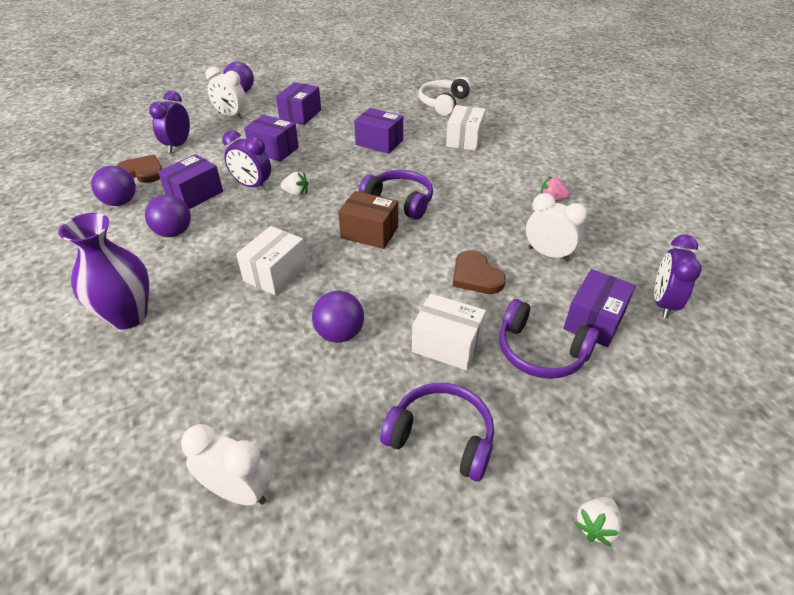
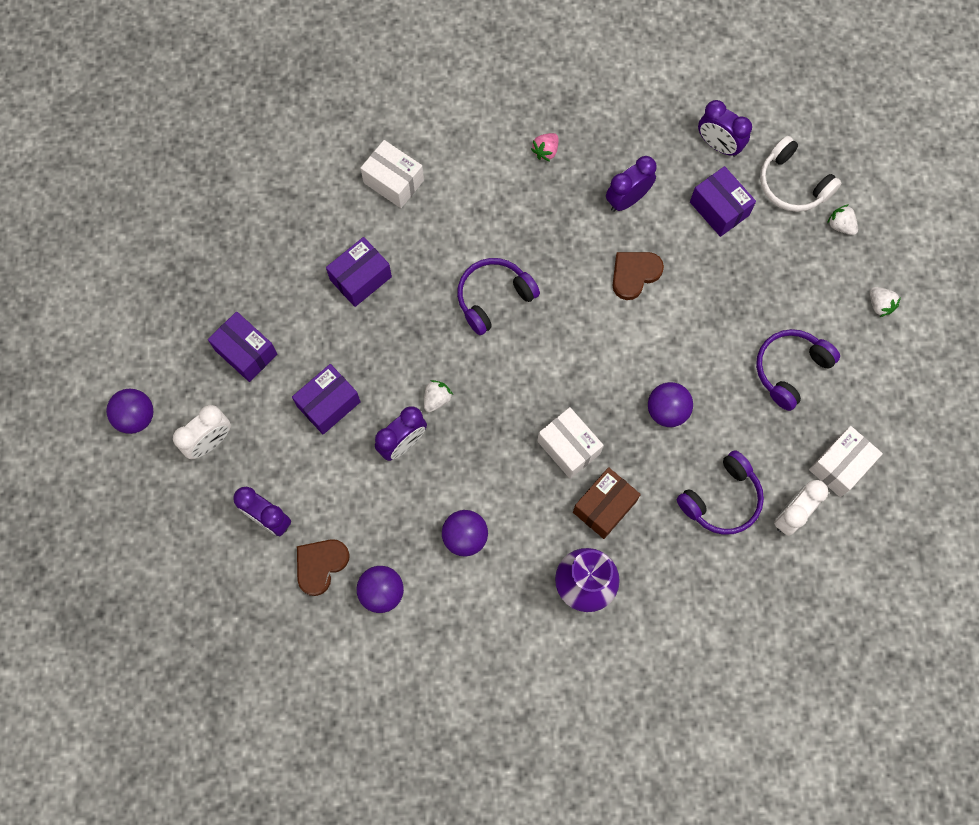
camera: 70 degrees left, 30 degrees up
(195, 194) = (397, 508): purple box -> none
(369, 232) = (537, 345): brown box -> brown box (604, 506)
(443, 103) = (290, 167): white headphones -> white headphones (792, 184)
(447, 344) = (707, 331): white box -> white box (840, 465)
(476, 276) = (634, 274): brown heart -> brown heart turned 150 degrees clockwise
(540, 351) = (737, 265): purple headphones -> purple headphones (722, 499)
(548, 254) = (627, 199): white clock -> purple clock
(671, 443) = (840, 225): none -> white strawberry

